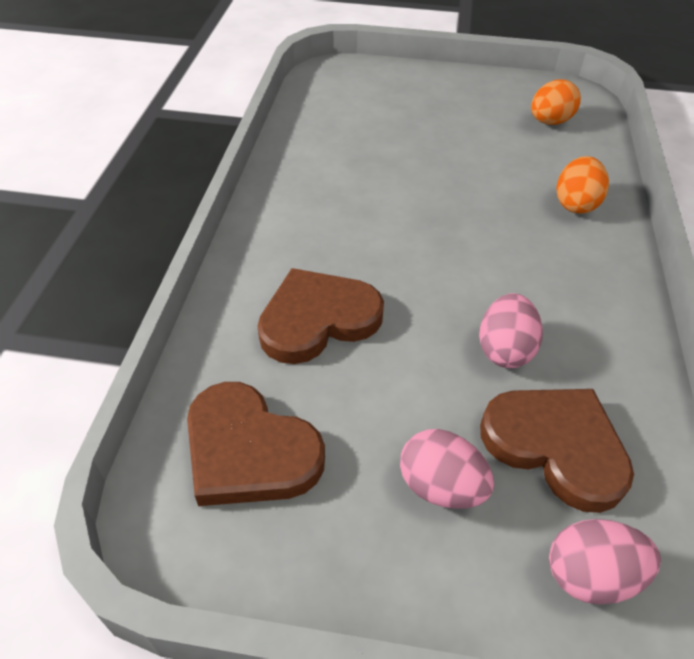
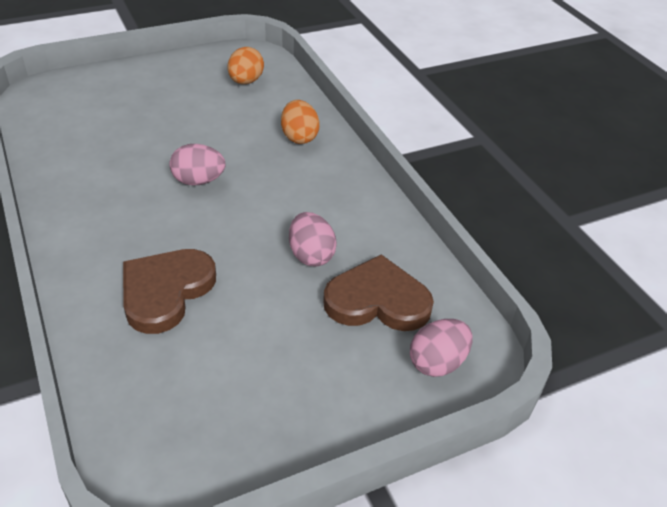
camera: 35 degrees left, 5 degrees down
(249, 450) = (178, 402): brown heart -> none
(440, 486) = (323, 358): pink egg -> pink egg (198, 181)

